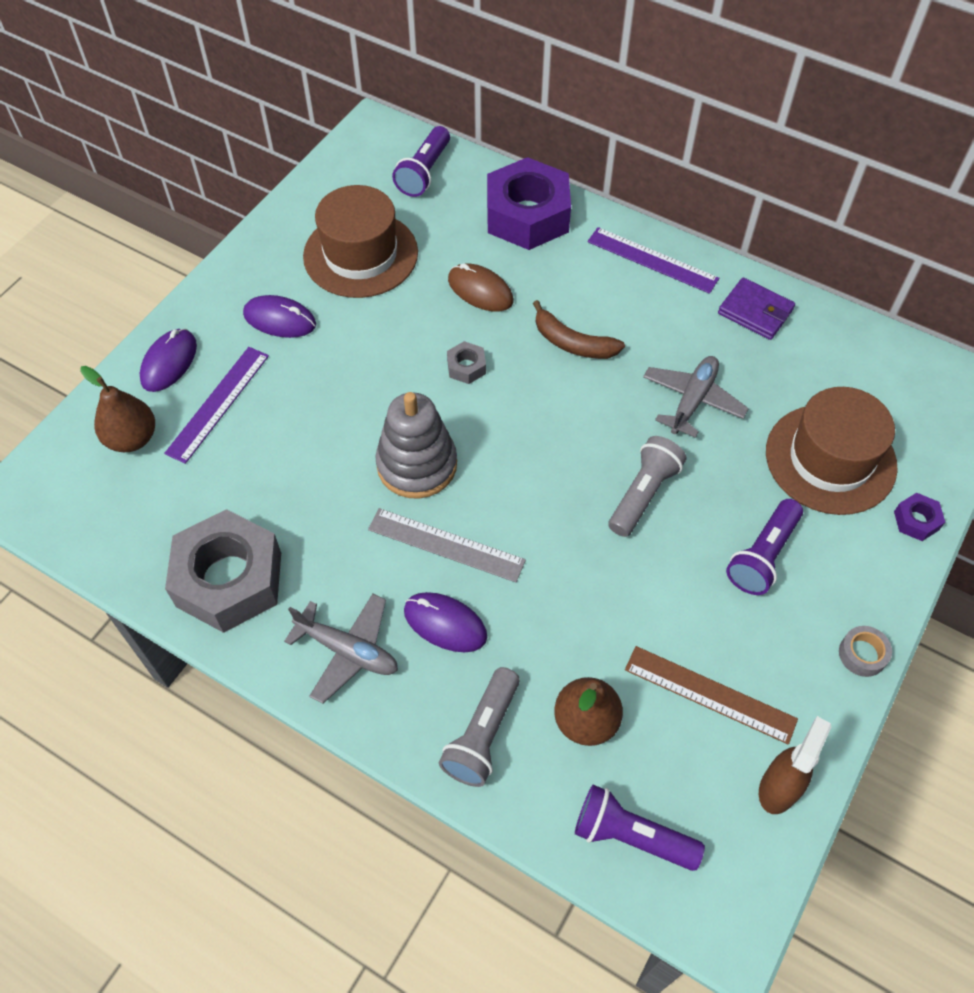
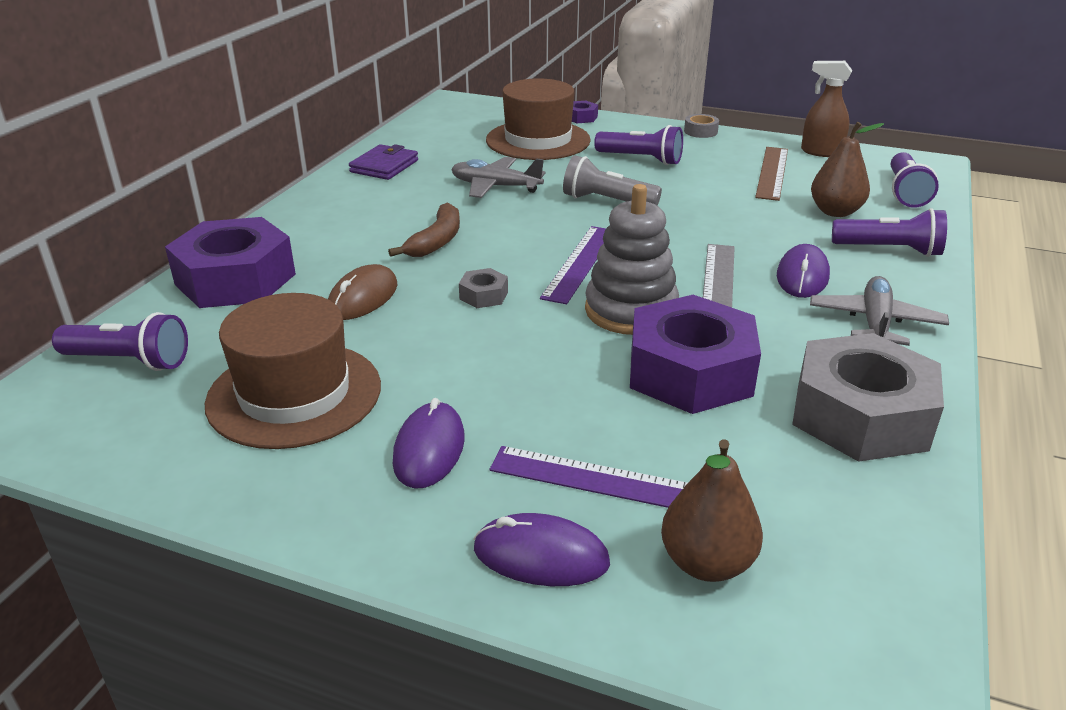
camera: 100 degrees left, 25 degrees down
(318, 483) = (690, 372): none -> purple nut
(482, 736) = (889, 250): grey flashlight -> purple flashlight
(652, 260) = (316, 209): purple ruler -> purple ruler (580, 263)

